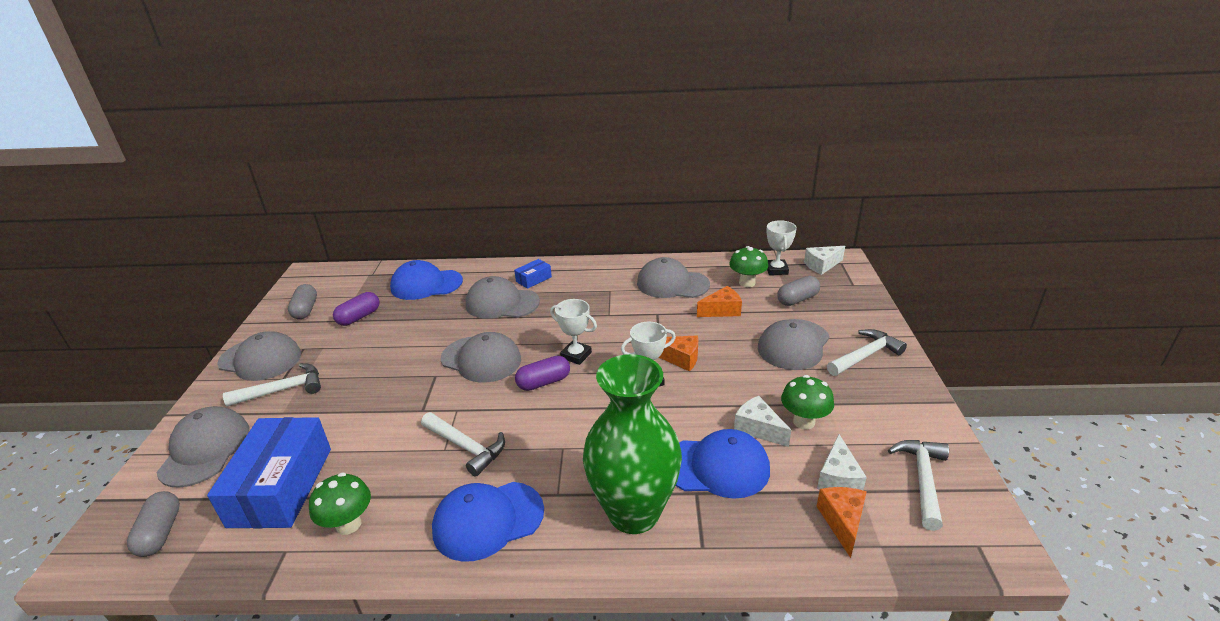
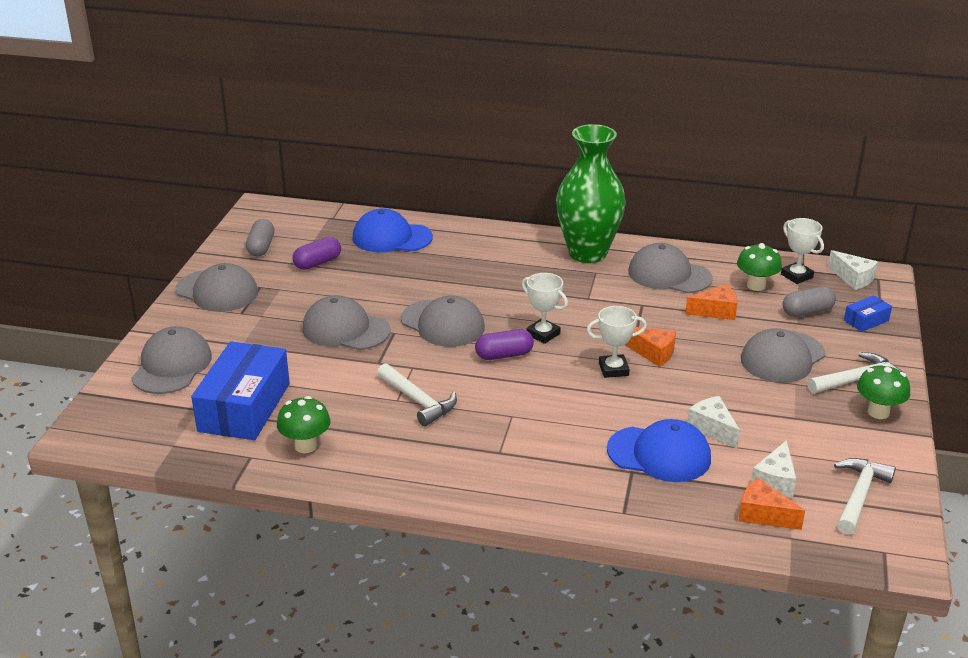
camera: 10 degrees right, 0 degrees up
(160, 533) = (141, 427): grey capsule -> none
(283, 390) = (242, 324): white hammer -> none
(488, 520) = (431, 462): blue cap -> none
(502, 303) = (473, 269): grey cap -> grey cap (345, 329)
(533, 279) = (512, 248): blue box -> blue box (866, 320)
(633, 513) = (567, 477): green vase -> green vase (587, 253)
(776, 270) = (796, 276): white trophy -> white trophy turned 45 degrees counterclockwise
(804, 422) = (762, 430): green mushroom -> green mushroom (878, 412)
(822, 265) = (853, 278): white cheese -> white cheese turned 120 degrees counterclockwise
(842, 522) = (763, 515): orange cheese -> orange cheese turned 75 degrees counterclockwise

